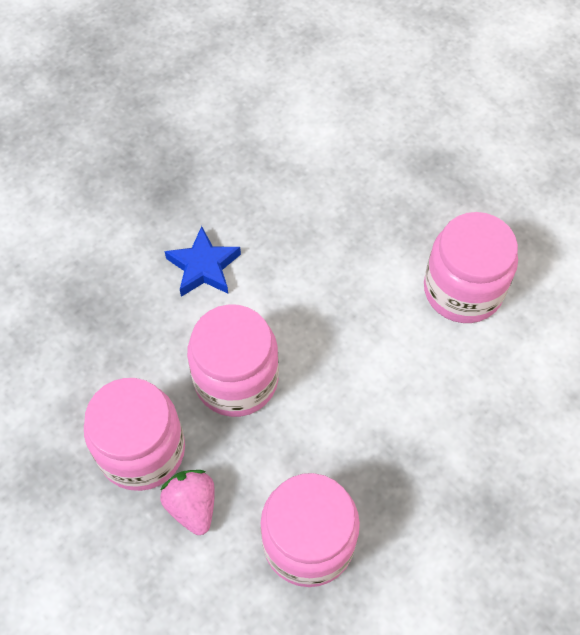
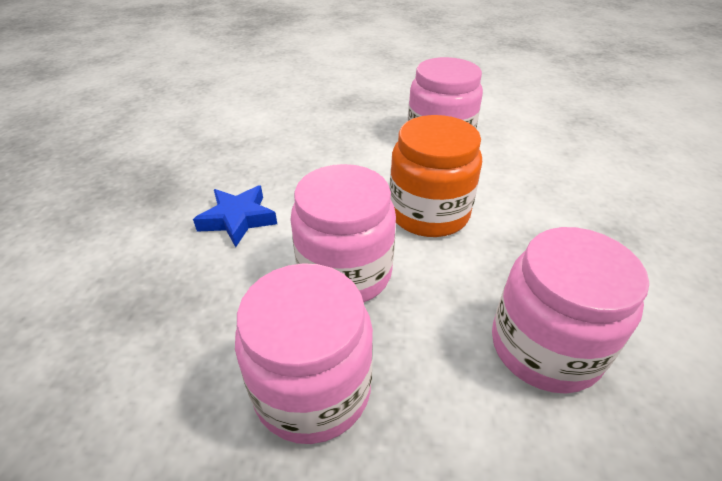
camera: 40 degrees left, 20 degrees down
(192, 506) = (416, 400): pink strawberry -> none
(356, 370) = (429, 213): none -> orange jar

